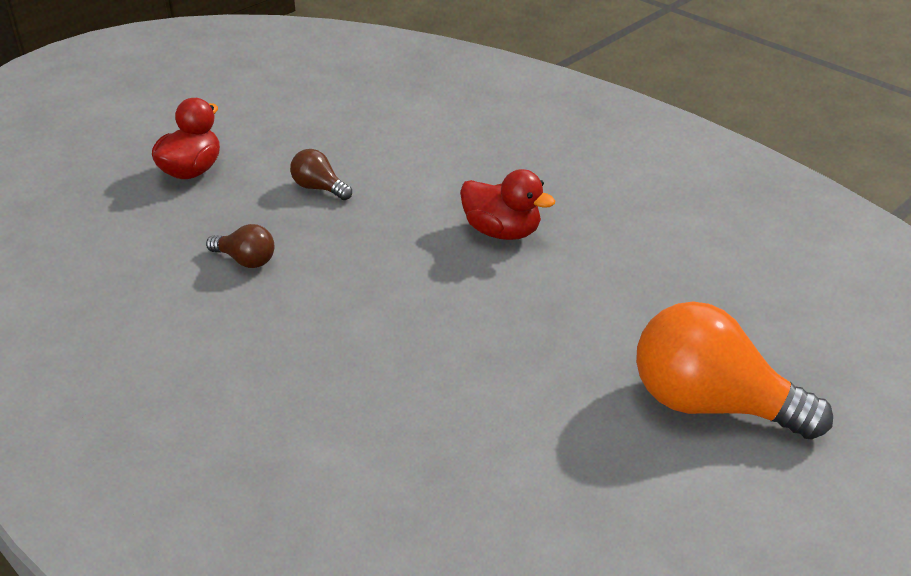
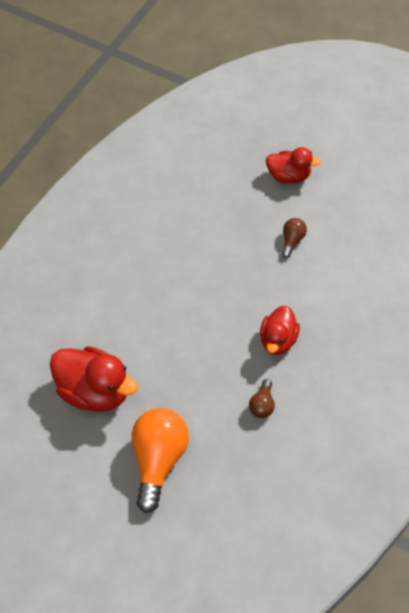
camera: 80 degrees right, 20 degrees up
(246, 260) = (217, 229): brown light bulb -> brown light bulb (262, 405)
(540, 477) = (95, 391): none -> red duck

